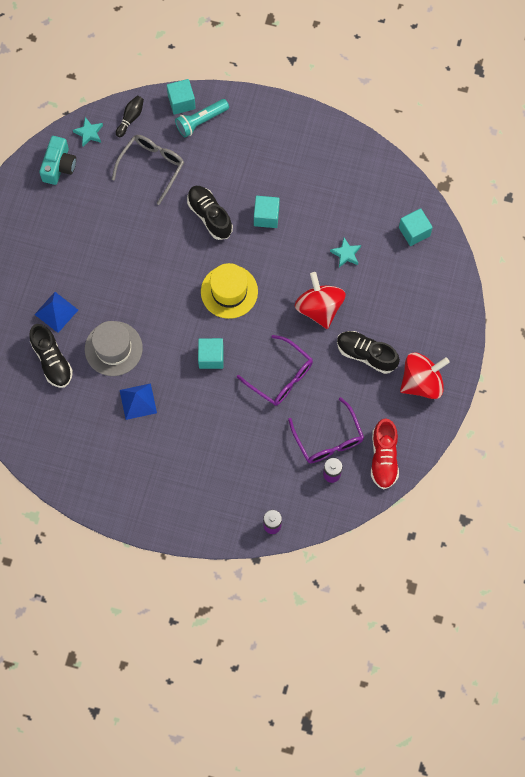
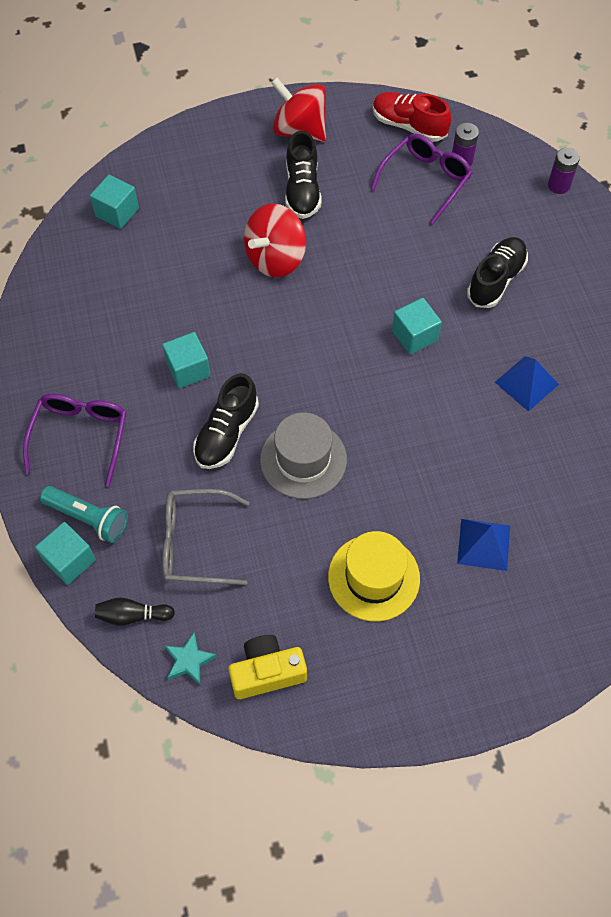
camera: 120 degrees left, 10 degrees down
(52, 360) = (551, 510): black shoe -> black shoe (496, 280)
(59, 166) = (267, 672): turquoise camera -> yellow camera
(113, 348) = (482, 447): grey hat -> grey hat (303, 459)
(229, 291) = (317, 359): yellow hat -> yellow hat (373, 577)
(281, 377) = (387, 255): purple glasses -> purple glasses (80, 436)
(346, 254) = (188, 264): turquoise star -> none
(384, 458) = (408, 126): red shoe -> red shoe turned 120 degrees counterclockwise

